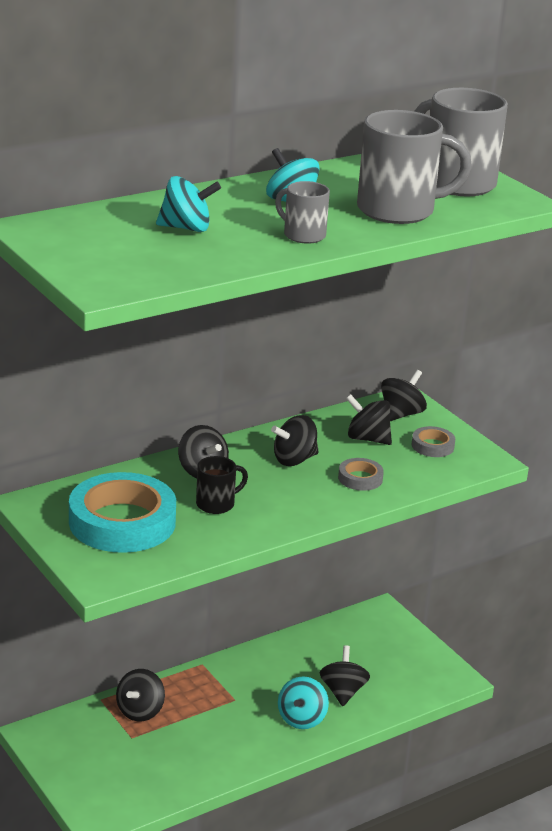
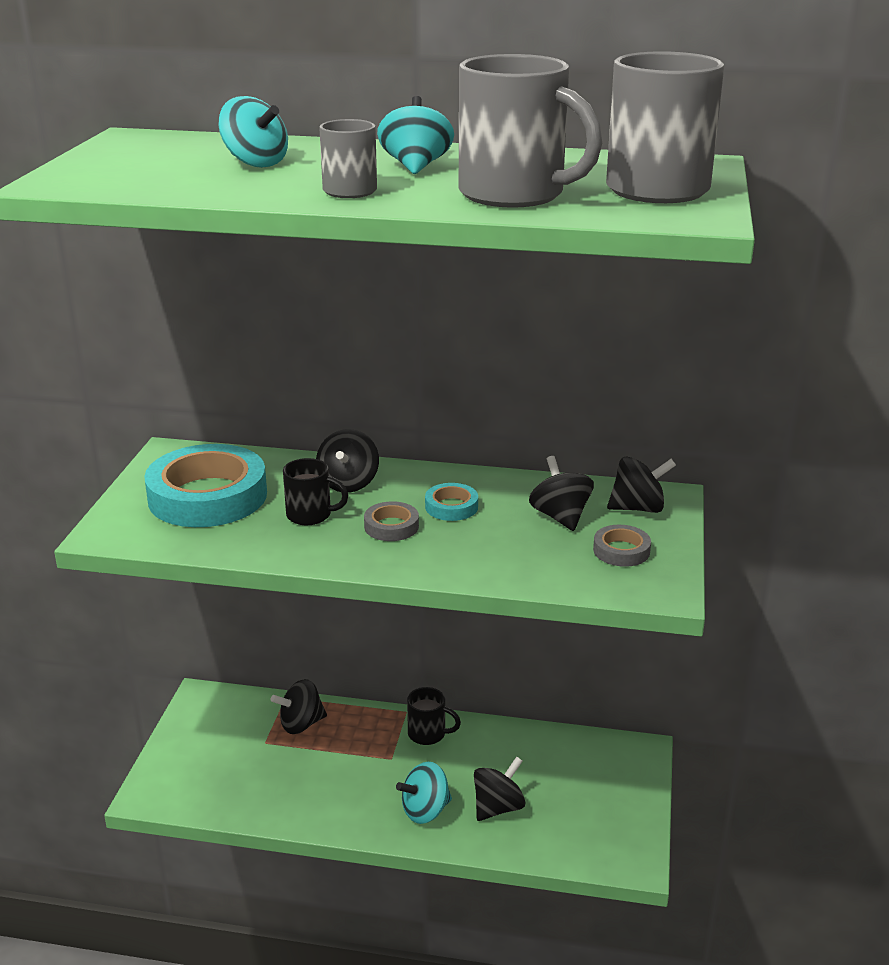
camera: 45 degrees right, 0 degrees up
(238, 671) = (428, 734): none -> black mug
(294, 460) = (451, 507): black spinning top -> turquoise tape
(360, 478) = (487, 549): grey tape -> grey tape (391, 526)

